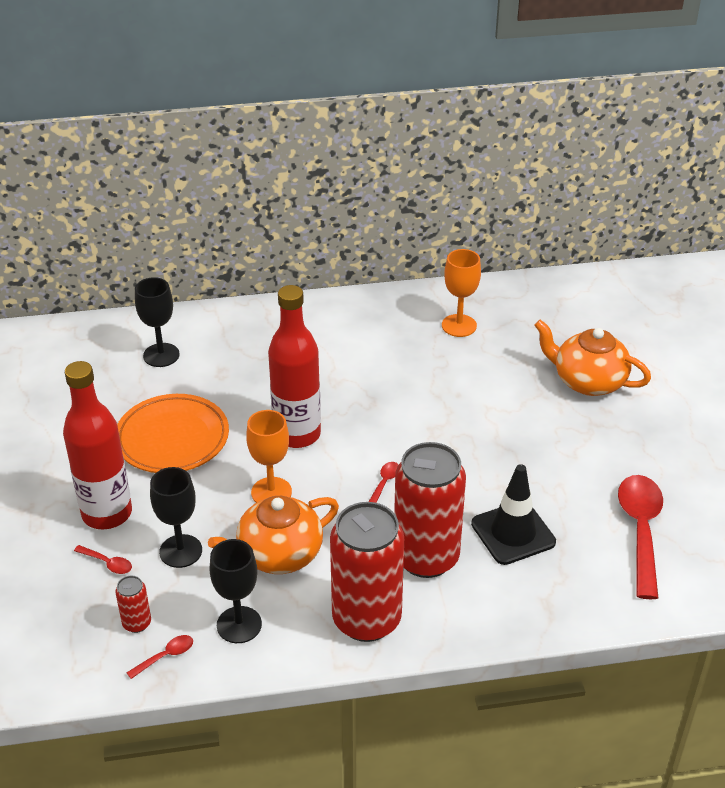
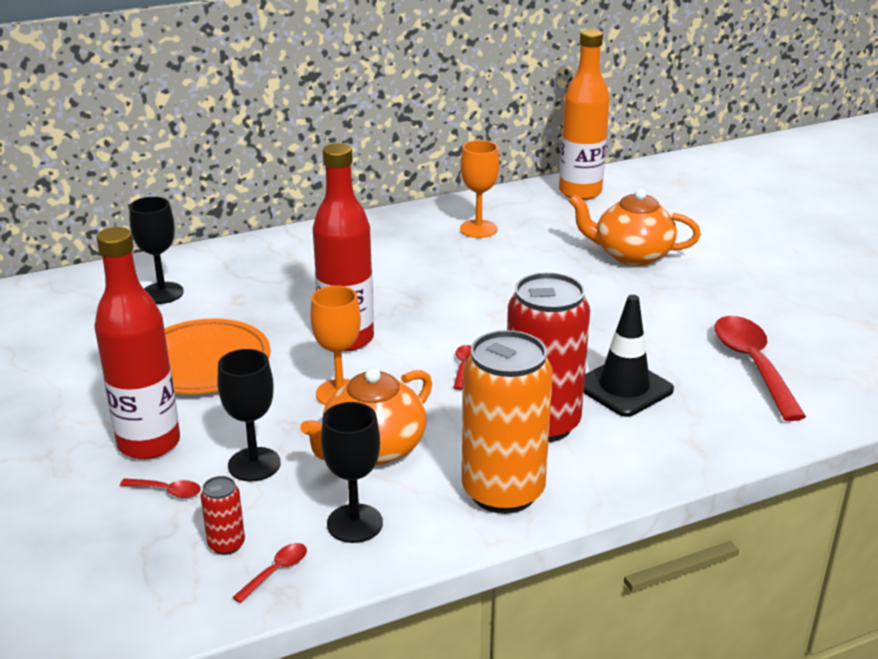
camera: 15 degrees left, 10 degrees down
(366, 619) = (503, 492): red can -> orange can
(573, 294) = (580, 192): none -> orange bottle

